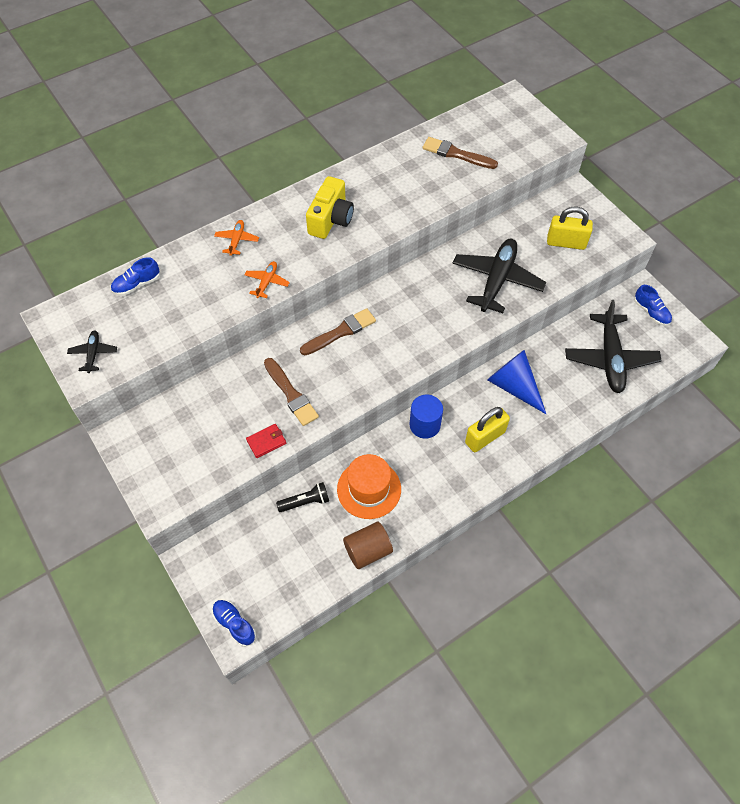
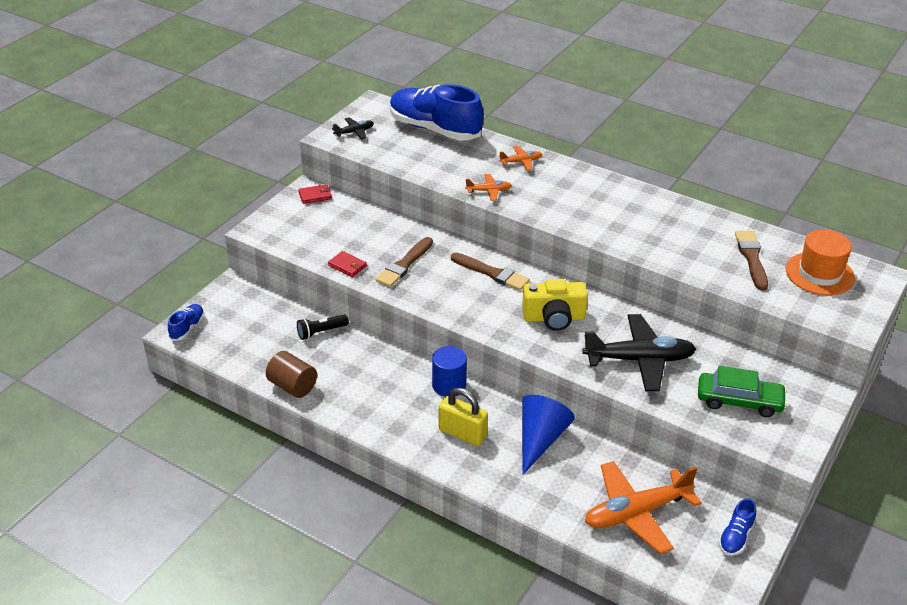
camera: 65 degrees right, 20 degrees down
(134, 432) = (315, 196): none -> red wallet
(137, 284) = (434, 129): blue shoe -> blue shoe, size x2.26
(305, 501) = (321, 332): black flashlight -> black flashlight turned 105 degrees clockwise
(331, 219) = (590, 204): yellow camera -> yellow camera (554, 318)
(369, 489) = (356, 368): orange hat -> orange hat (819, 274)
(566, 243) = (739, 401): yellow padlock -> green car
(610, 358) = (636, 513): black plane -> orange plane

